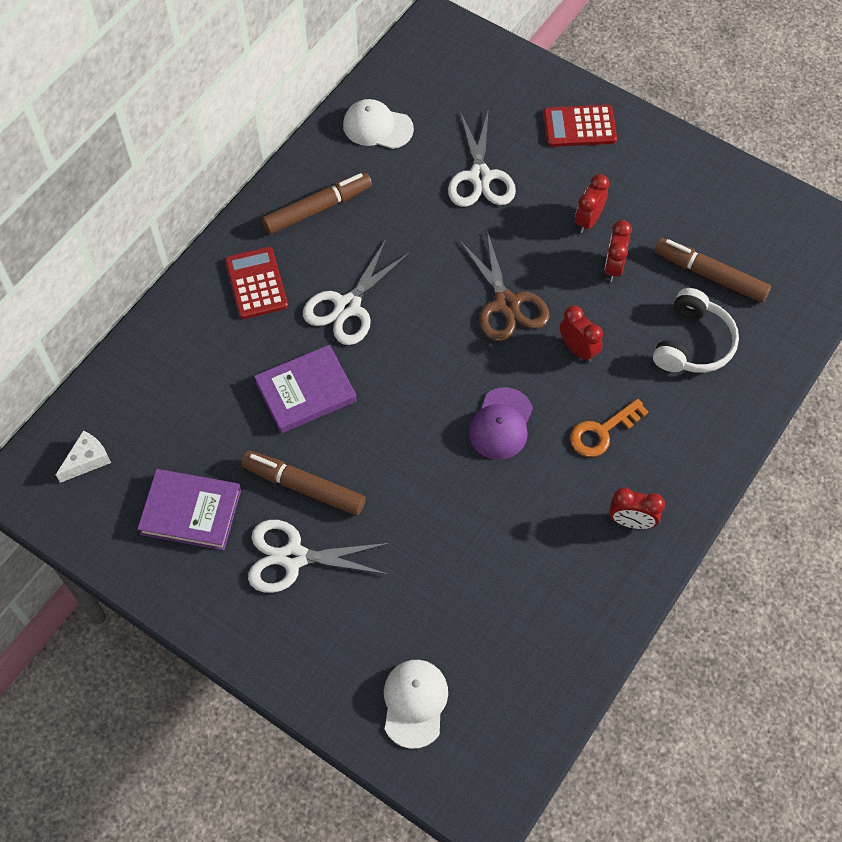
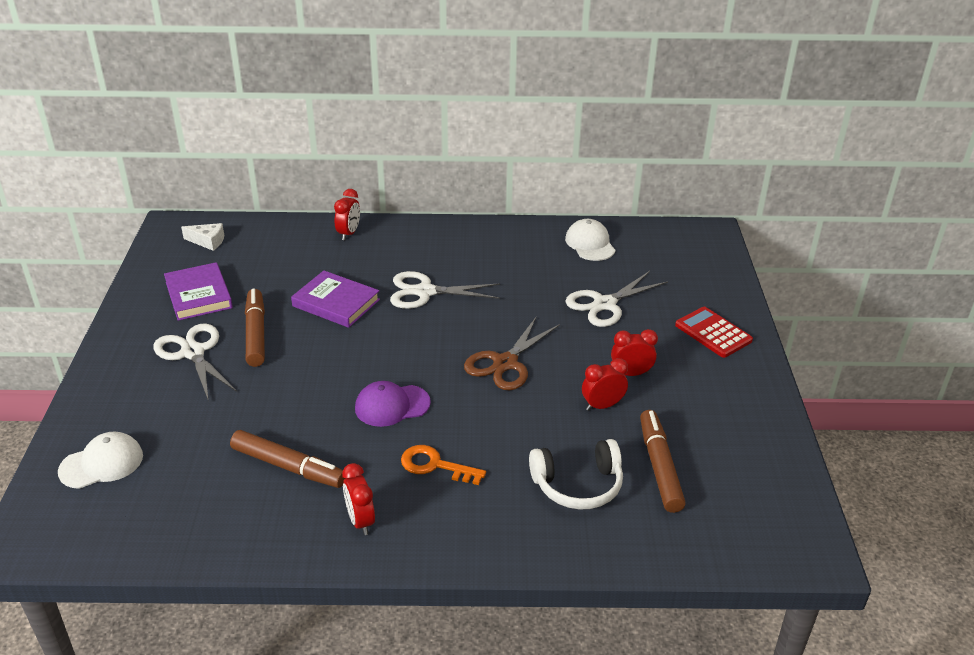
camera: 55 degrees right, 25 degrees down
(256, 283) = (404, 248): red calculator -> none
(317, 209) = (492, 247): brown marker -> brown marker (288, 466)
(578, 349) = (502, 418): red clock -> red clock (349, 233)

